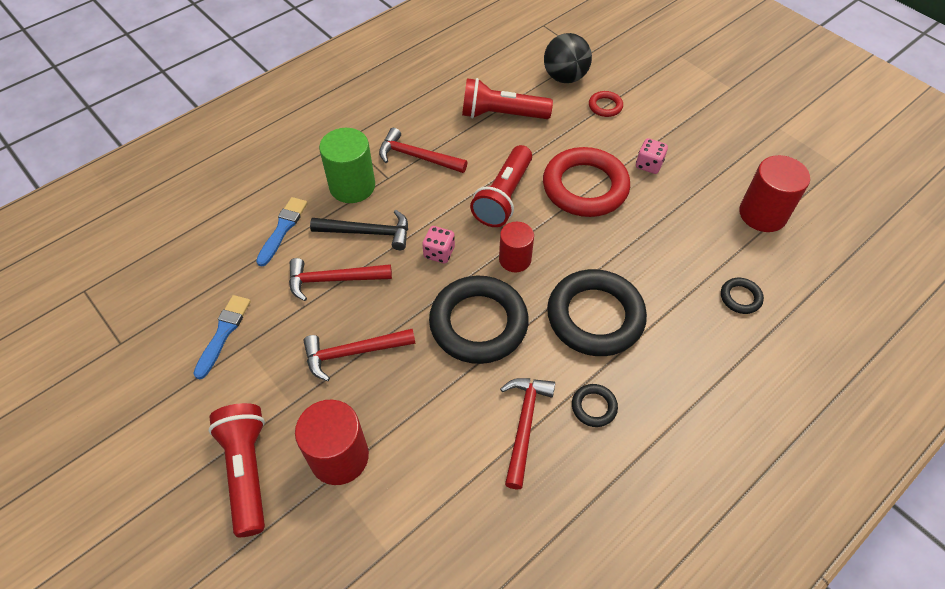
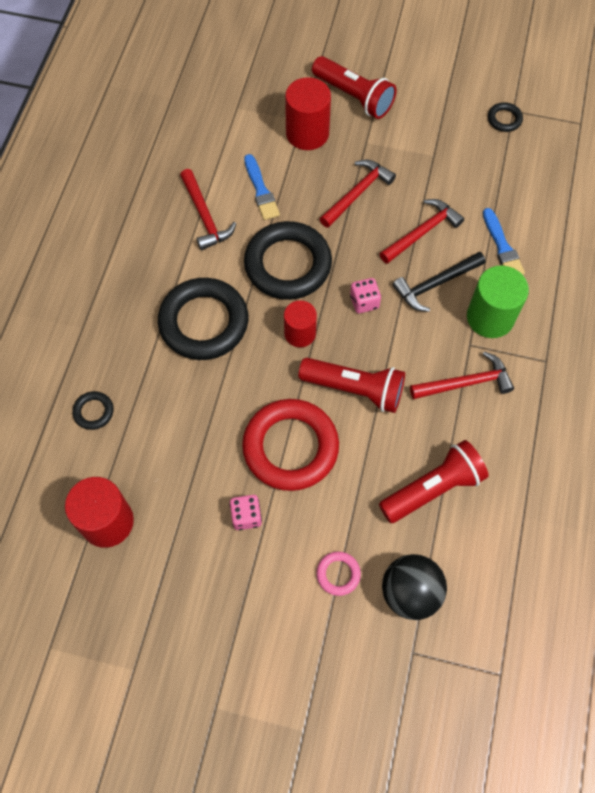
camera: 145 degrees right, 10 degrees up
(223, 333) = (456, 154): blue brush -> blue brush (261, 190)
(504, 197) = (355, 389): red flashlight -> red flashlight turned 120 degrees clockwise
(594, 407) = (165, 255): black ring -> black ring (504, 119)
(605, 106) = (338, 574): red ring -> pink ring

